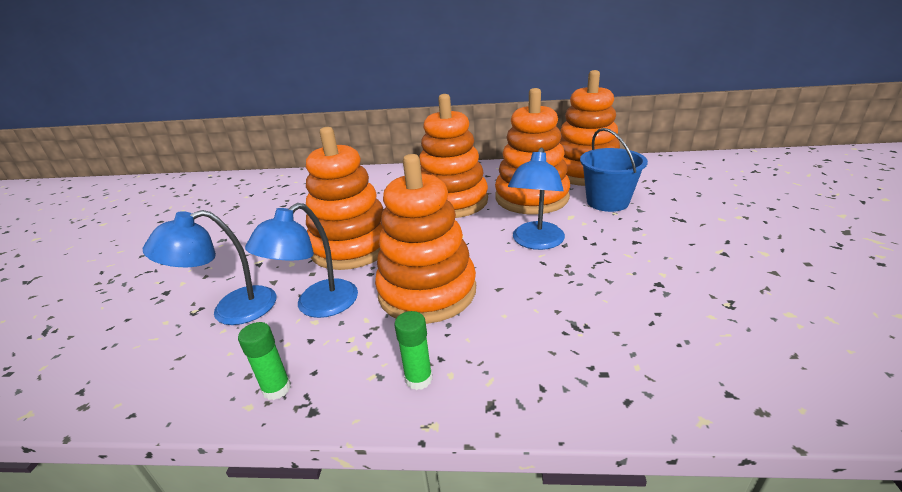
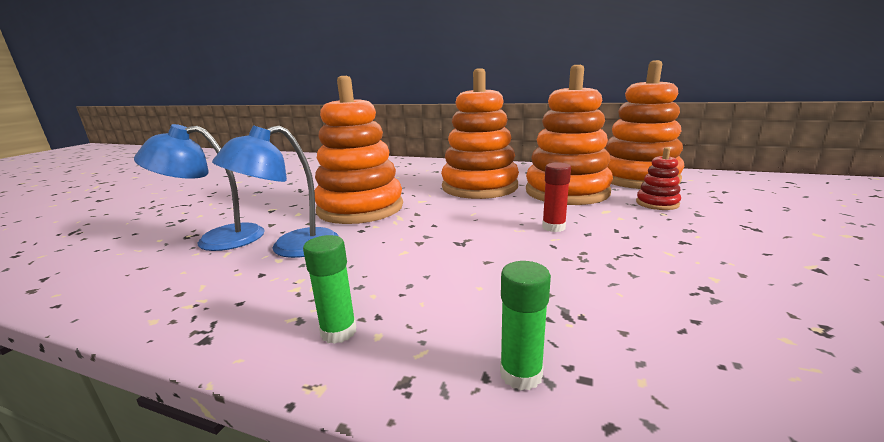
camera: 15 degrees right, 10 degrees down
(277, 389) = (192, 310): green glue stick -> green glue stick (521, 374)
(427, 291) = (406, 252): orange stacking toy -> none
(536, 242) = (553, 227): blue lamp -> red glue stick
(607, 202) = (657, 203): blue bucket -> red stacking toy

